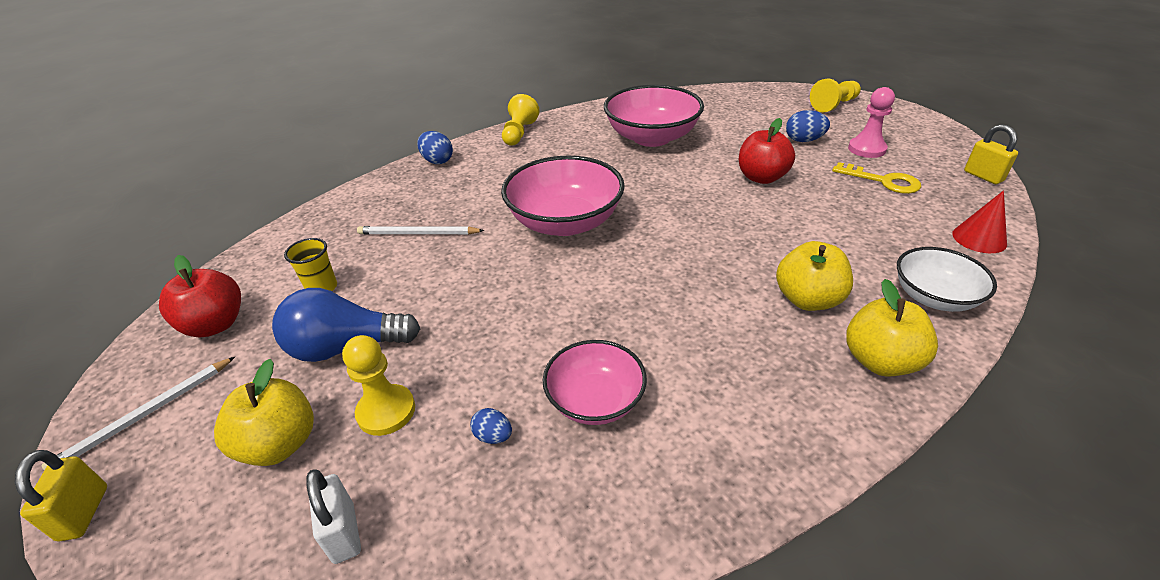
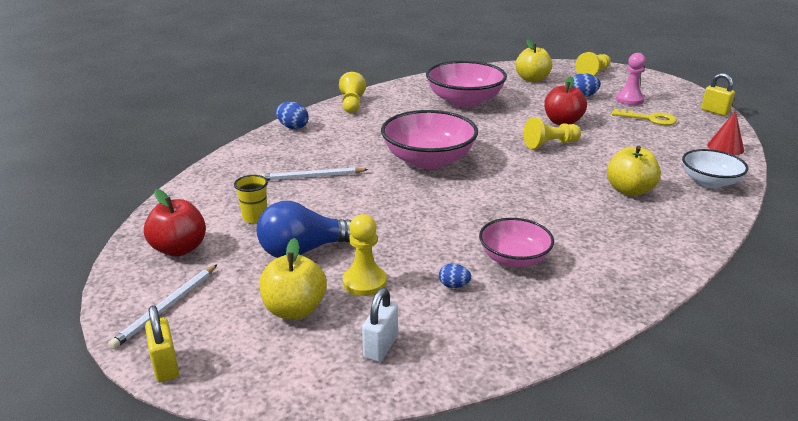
camera: 15 degrees left, 10 degrees down
(344, 533) = (381, 347): white padlock -> white padlock turned 60 degrees clockwise
(730, 211) = (550, 144): none -> yellow pawn
(880, 361) = (690, 218): yellow apple -> yellow apple (532, 79)

